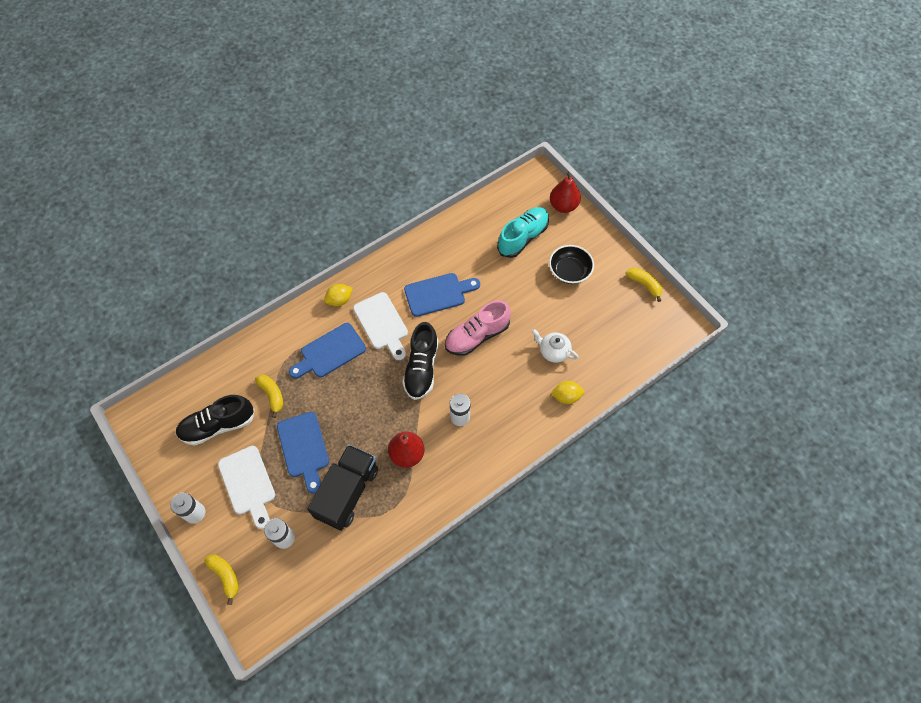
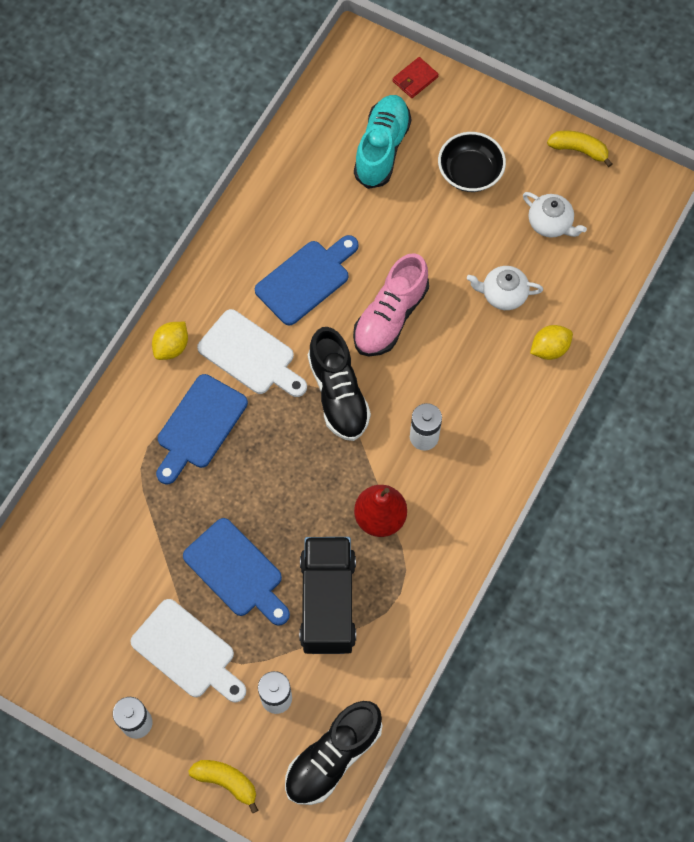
camera: 25 degrees left, 5 degrees up
(218, 425) = (100, 595): black shoe -> black shoe (333, 757)
(272, 395) = (152, 520): yellow banana -> none
(563, 206) = (415, 79): red pear -> red wallet
(604, 321) = (550, 223): none -> white teapot

